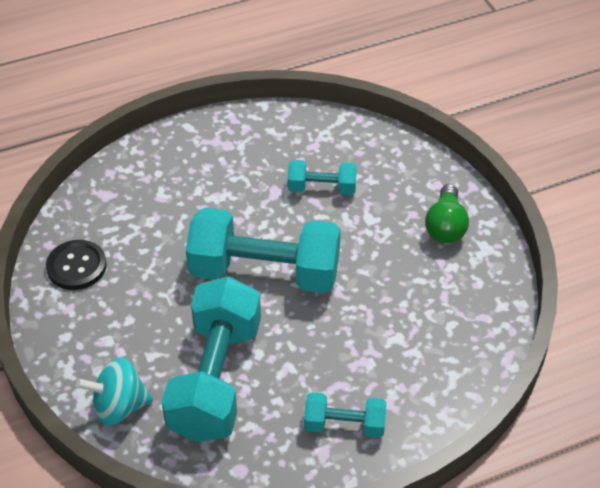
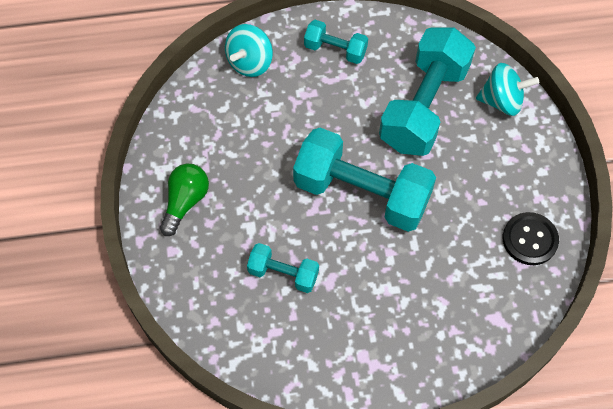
camera: 165 degrees left, 15 degrees up
(444, 384) = (250, 62): none -> turquoise spinning top

